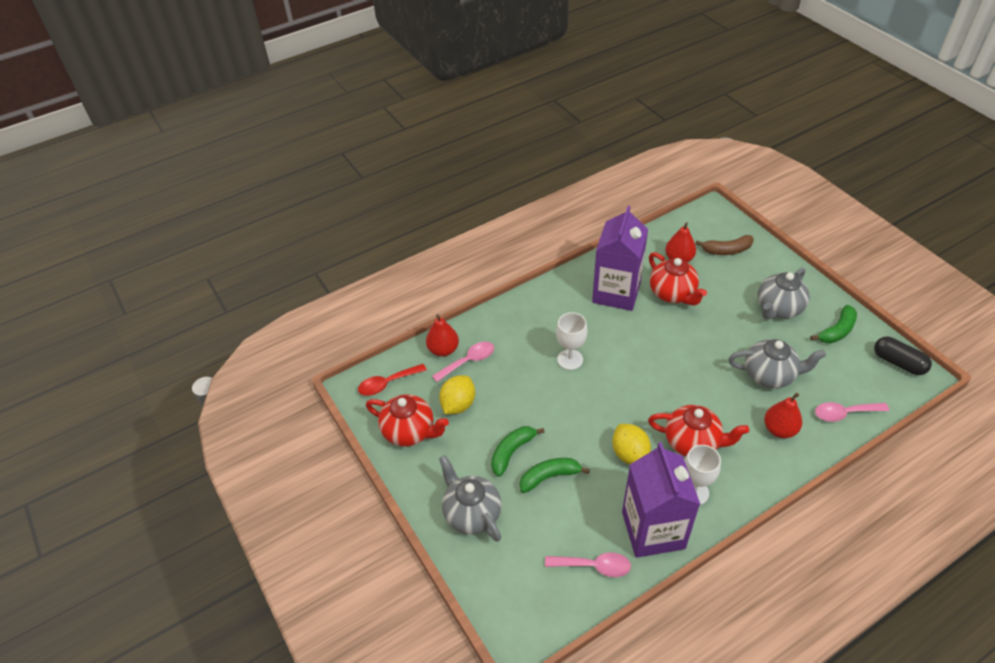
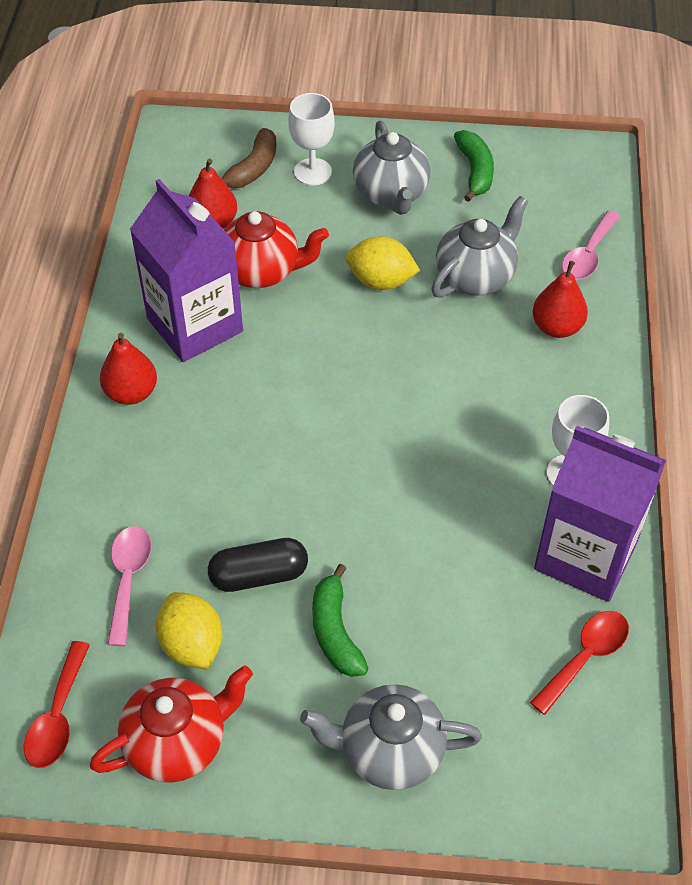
camera: 55 degrees left, 5 degrees up
(443, 350) = (73, 597): red pear -> red pear (131, 393)
(549, 477) = (414, 614): green banana -> none
(570, 359) = (250, 456): white goblet -> white goblet (312, 172)
(593, 566) = (585, 657): pink spoon -> red spoon
(629, 454) = (459, 499): yellow lemon -> yellow lemon (381, 281)
(692, 442) = (500, 422): red teapot -> none
(898, 363) = (566, 159): black capsule -> black capsule (259, 575)

